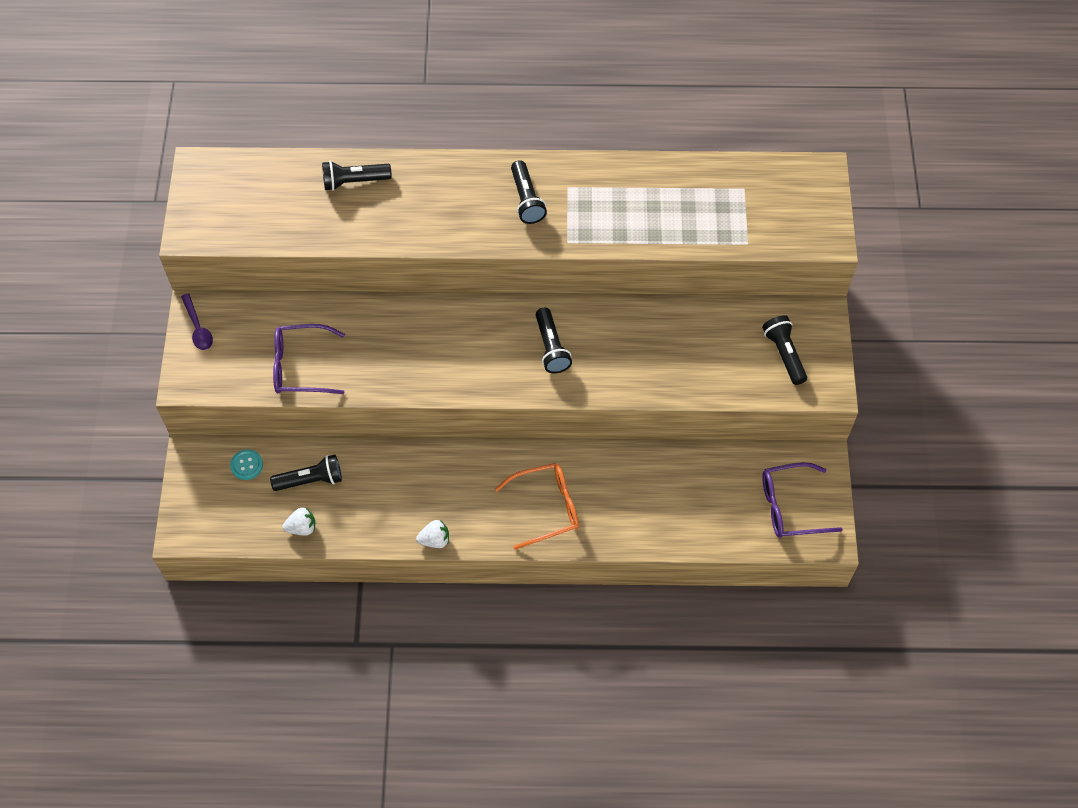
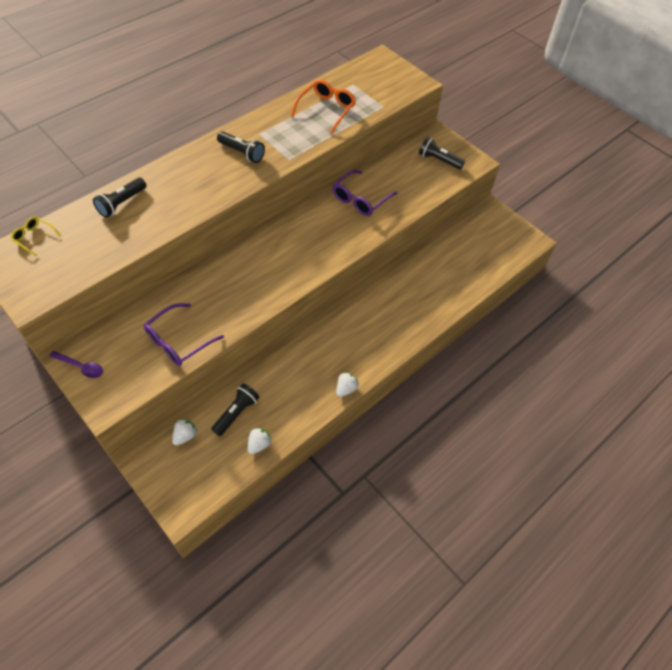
camera: 45 degrees left, 5 degrees down
(246, 167) = (34, 238): none -> yellow glasses
(246, 465) = (185, 436): turquoise button -> white strawberry
(546, 508) = (387, 326): orange glasses -> orange glasses (326, 110)
(551, 348) = (320, 232): black flashlight -> none
(791, 506) = (500, 238): purple glasses -> purple glasses (360, 199)

